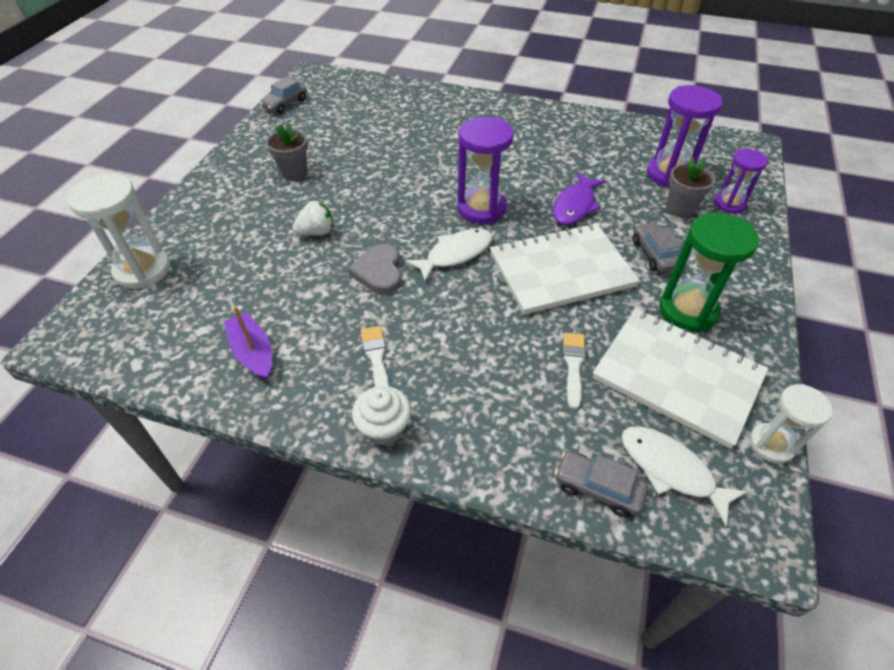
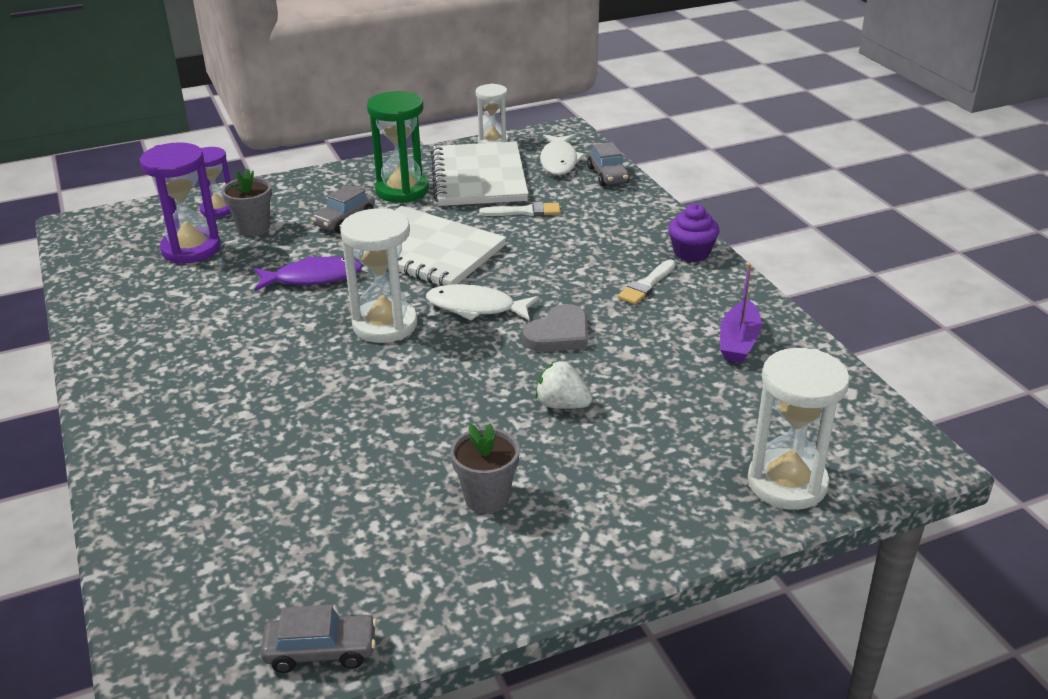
camera: 130 degrees left, 15 degrees down
(384, 428) = (691, 253): white cupcake -> purple cupcake
(481, 209) = (385, 325): purple hourglass -> white hourglass
(573, 365) = (525, 211): white brush -> white brush turned 150 degrees counterclockwise

